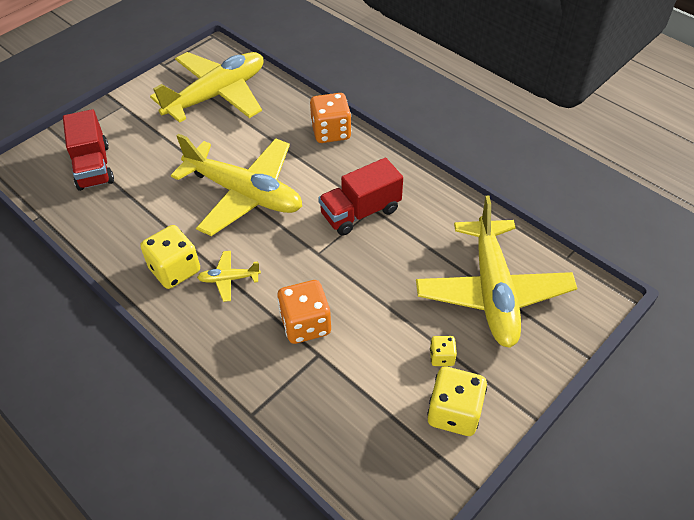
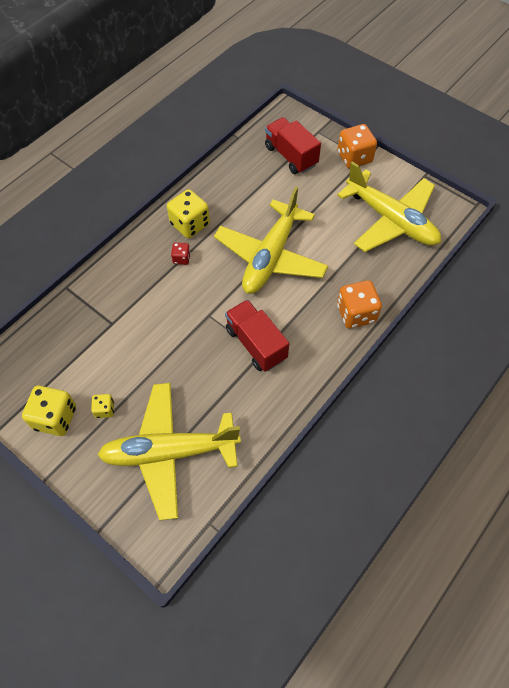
camera: 85 degrees right, 10 degrees up
(93, 167) = (291, 156): red truck -> red truck turned 75 degrees clockwise
(229, 279) = (181, 258): yellow plane -> red dice
(305, 324) = (139, 313): orange dice -> orange dice (354, 157)

